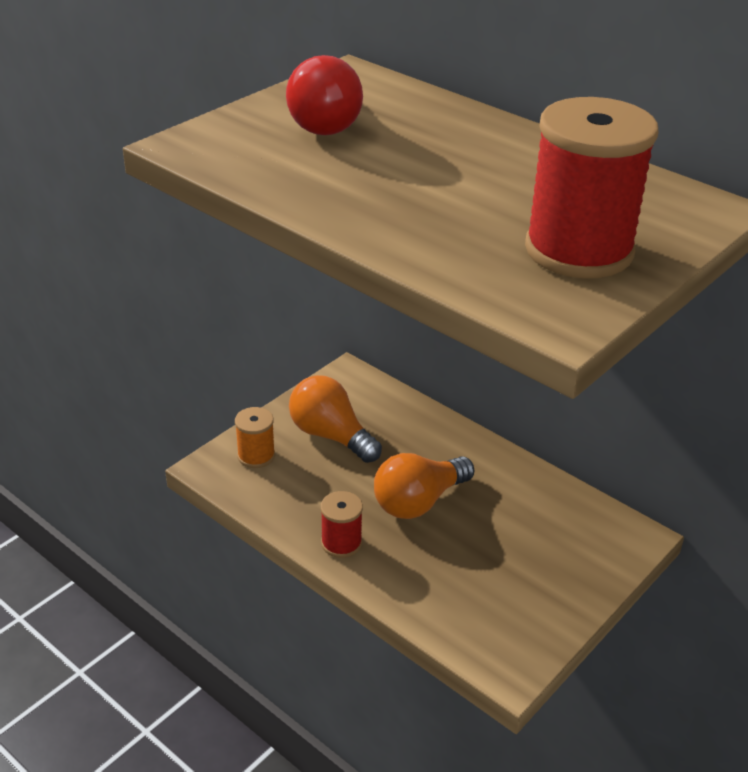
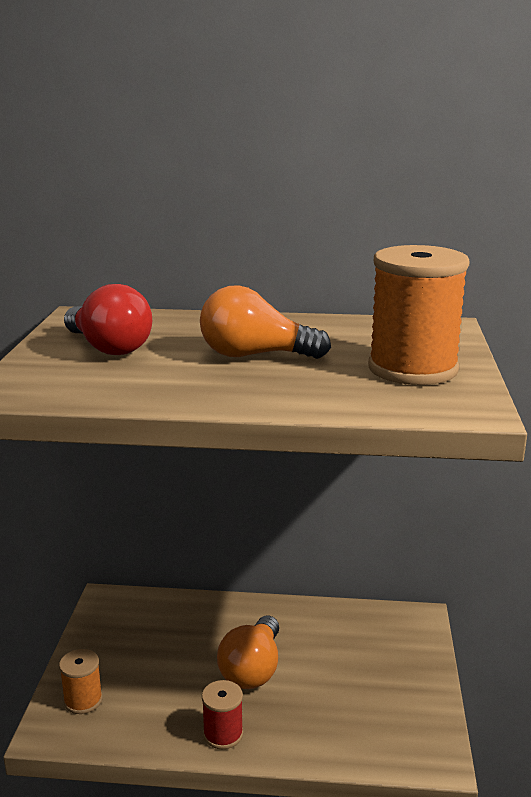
camera: 35 degrees left, 15 degrees down
(331, 435) = (134, 653): orange light bulb -> orange light bulb (255, 355)
(579, 250) = (412, 369): red spool -> orange spool

